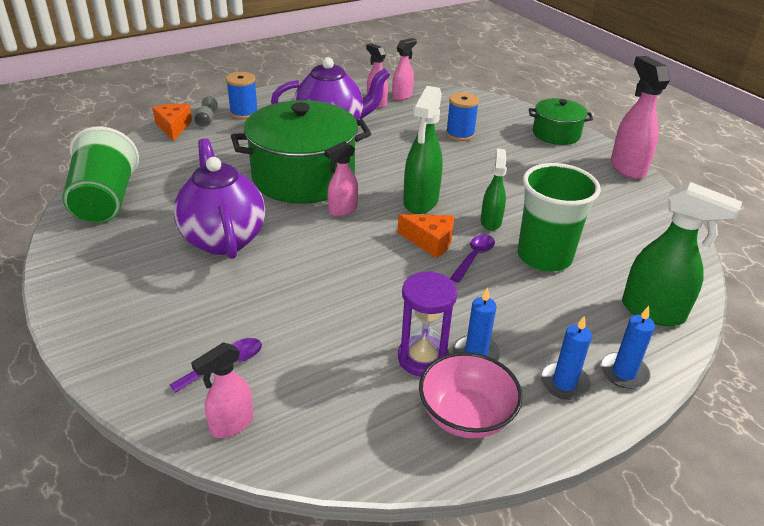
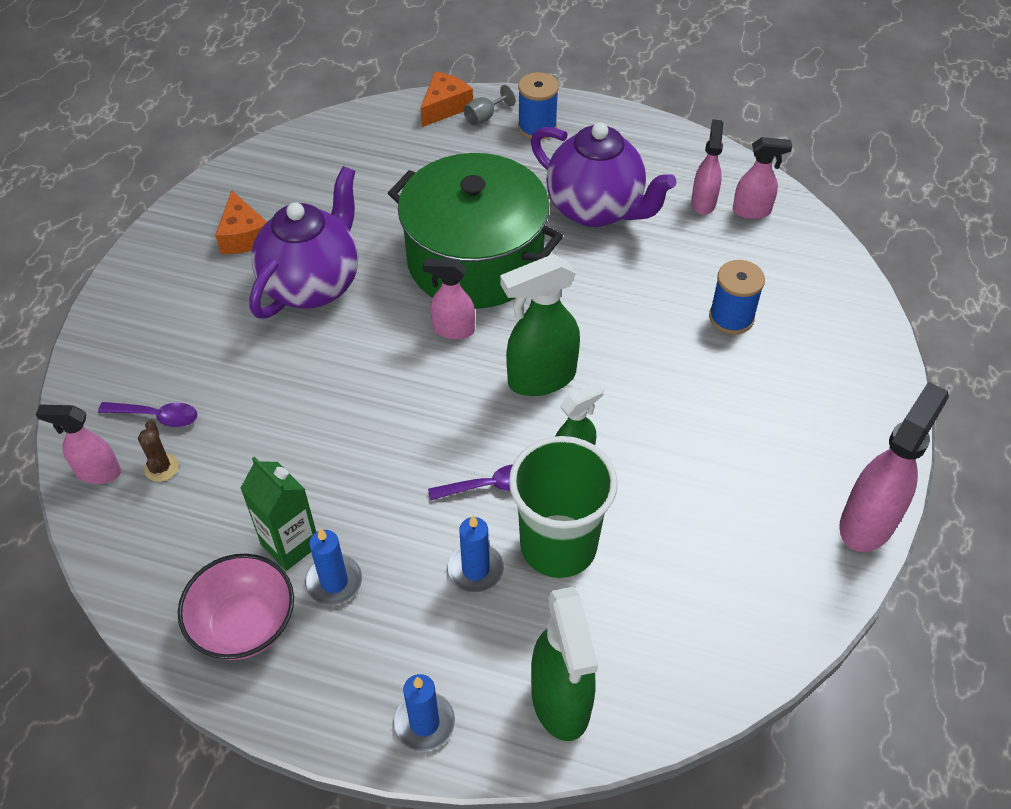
camera: 50 degrees right, 15 degrees up
(105, 201) = (280, 170): green cup -> none
(275, 386) = (161, 468): none -> brown cactus
(423, 358) = (290, 544): purple hourglass -> green carton
(430, 241) = (477, 433): orange cheese -> orange cheese (244, 236)
(556, 134) = (860, 403): green pot -> none
(564, 383) = (360, 678): blue candle -> blue candle (475, 569)

